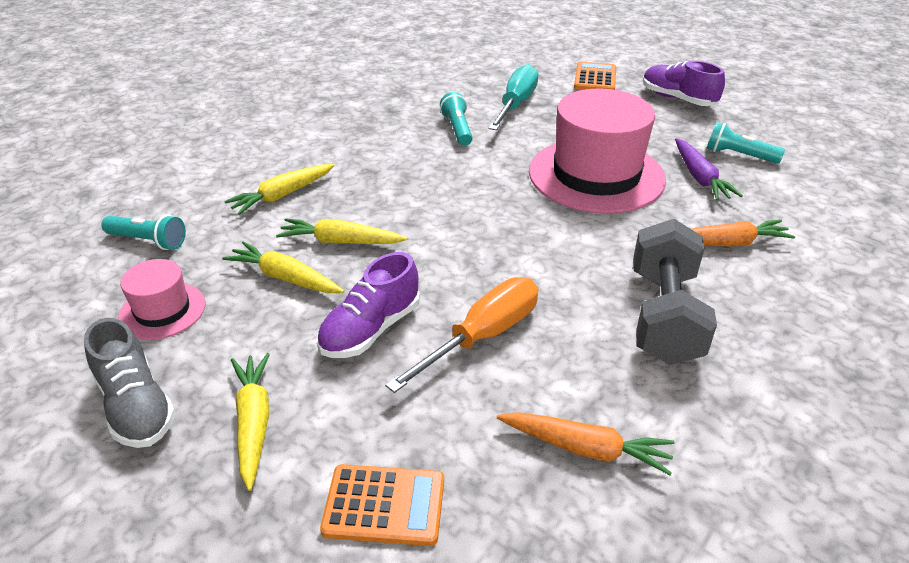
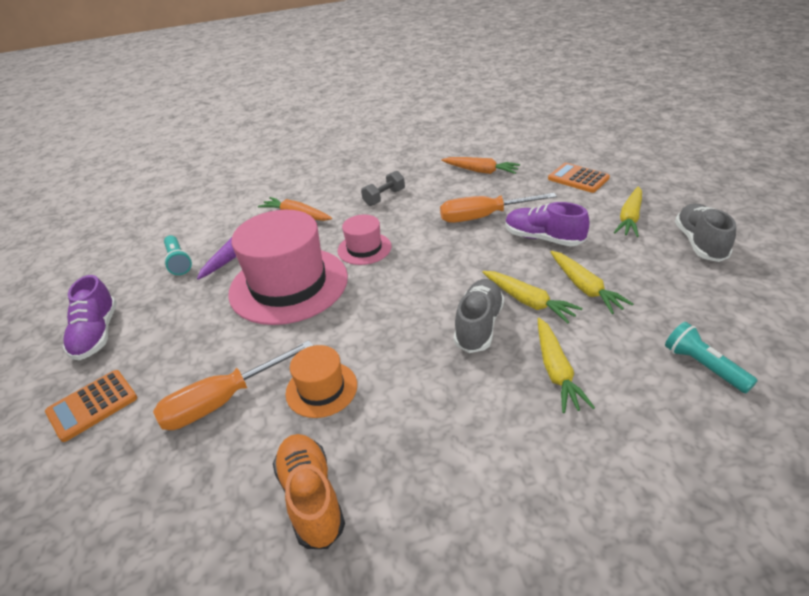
camera: 140 degrees left, 0 degrees up
(162, 310) = (685, 294): pink hat -> pink hat (364, 248)
(282, 195) = (556, 371): yellow carrot -> yellow carrot turned 90 degrees clockwise
(370, 329) = (543, 238): purple shoe -> purple shoe turned 135 degrees counterclockwise
(374, 205) = (479, 325): none -> grey shoe
(400, 95) = (311, 498): none -> orange shoe
(457, 129) = (321, 389): turquoise flashlight -> orange hat
(516, 104) = (223, 401): turquoise screwdriver -> orange screwdriver
(586, 448) = (481, 171): orange carrot -> orange carrot turned 150 degrees clockwise
(664, 316) = (384, 197): grey dumbbell -> grey dumbbell, size x0.52

